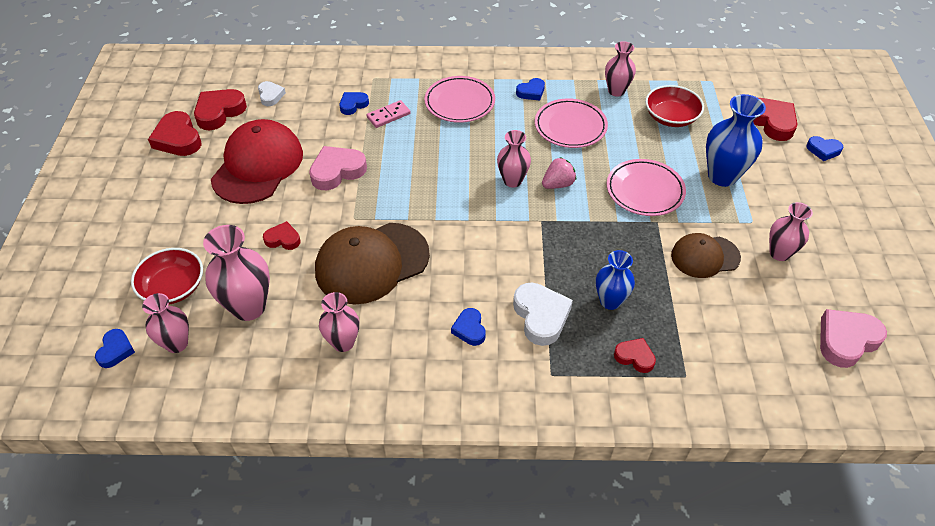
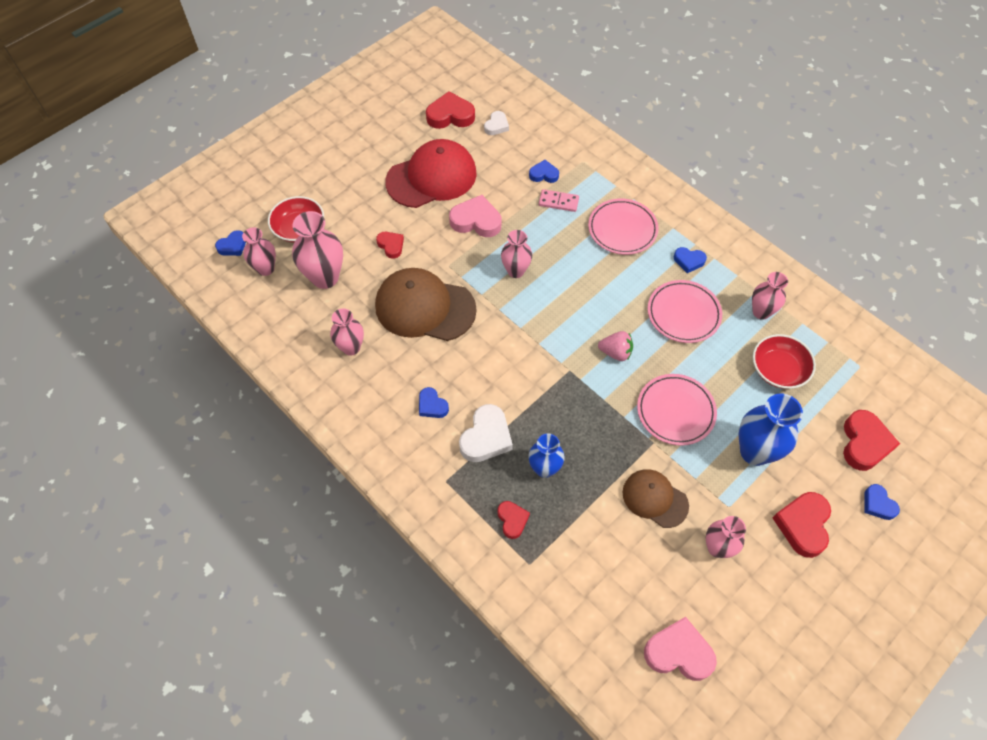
camera: 45 degrees right, 10 degrees up
(178, 139) = (405, 119): red heart -> red heart (803, 525)
(469, 329) = (432, 405): blue heart -> blue heart turned 75 degrees counterclockwise
(512, 181) = (586, 323): pink vase -> pink vase (516, 271)

